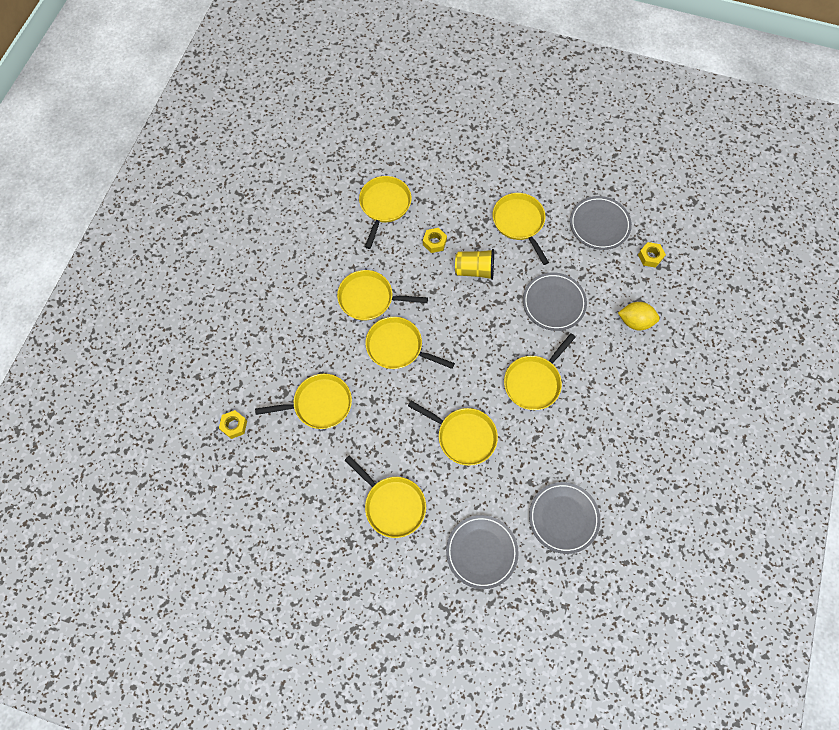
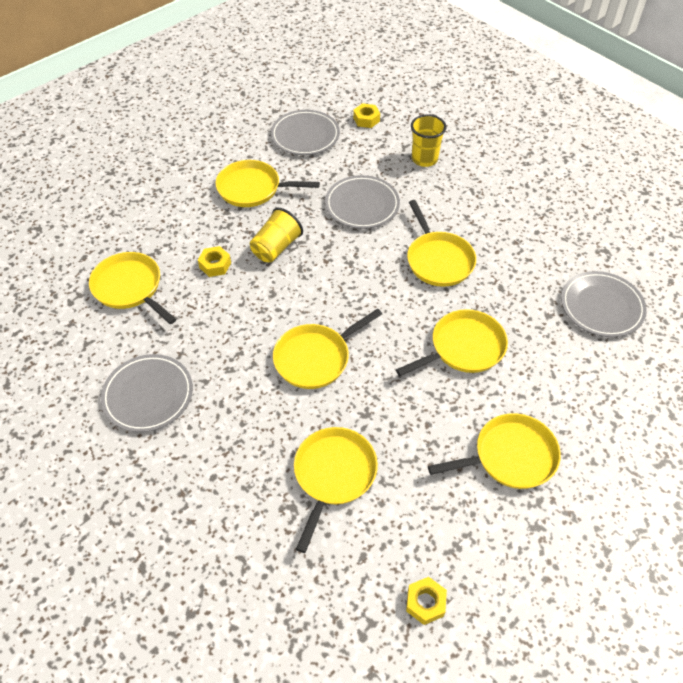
camera: 60 degrees left, 15 degrees down
(234, 425) = (297, 596): yellow nut -> yellow nut (425, 603)
(369, 298) = (234, 356): yellow pan -> none
(481, 552) = (608, 395): grey plate -> grey plate (148, 395)
(635, 321) = (424, 159): yellow lemon -> yellow cup

